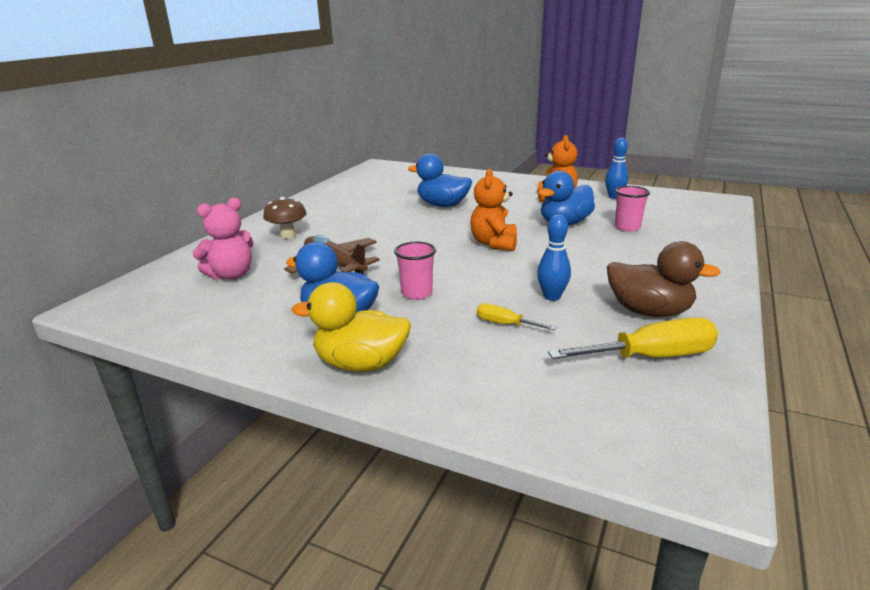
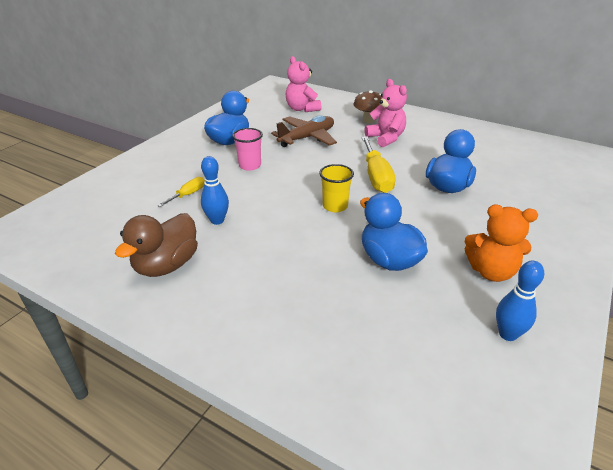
camera: 95 degrees right, 10 degrees up
(341, 227) = (386, 138): none -> pink teddy bear
(360, 364) = (174, 147): yellow duck -> none
(494, 244) = (335, 206): orange teddy bear -> yellow cup
(627, 227) = (371, 310): pink cup -> none
(651, 357) = (108, 247): yellow screwdriver -> yellow screwdriver (376, 176)

